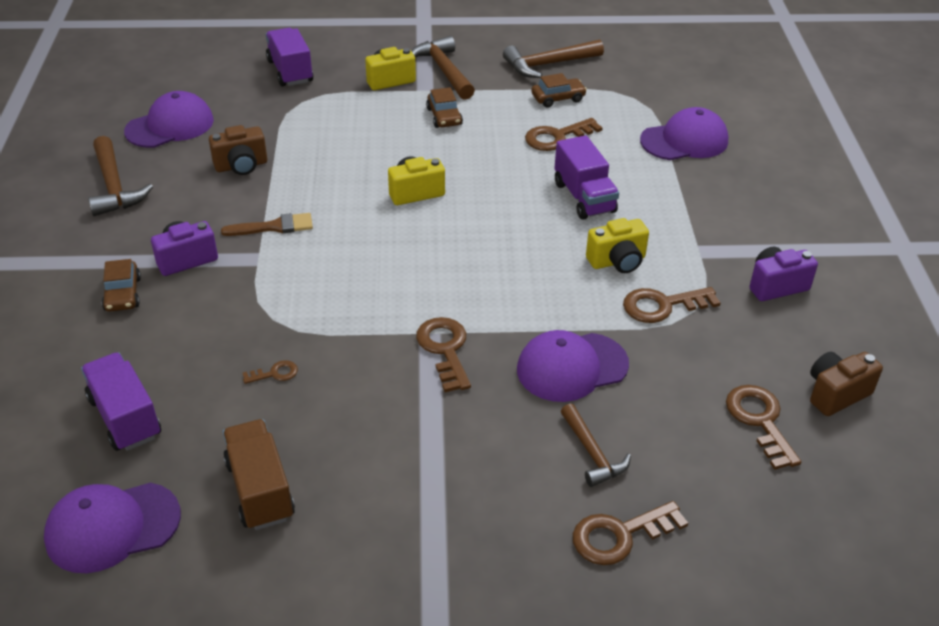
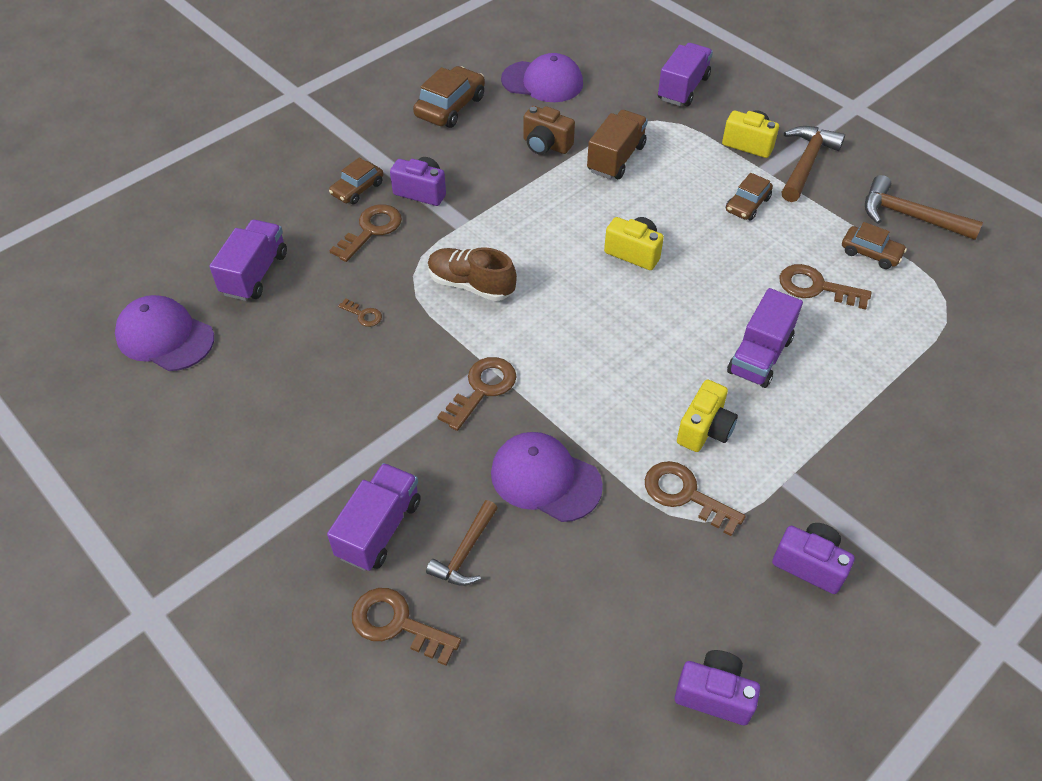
camera: 50 degrees right, 10 degrees up
(114, 187) = (450, 107): brown hammer -> brown car
(260, 490) = (255, 384): brown truck -> brown truck (616, 158)
(274, 227) = (503, 208): brown brush -> none
(329, 292) = (471, 285): none -> brown shoe
(515, 493) = (379, 529): none -> purple truck
(617, 261) = (705, 429): yellow camera -> yellow camera turned 90 degrees counterclockwise
(684, 141) = (932, 374): purple cap -> none
(760, 421) = (618, 651): brown key -> brown key (371, 230)
(836, 394) = (714, 694): brown camera -> purple camera

